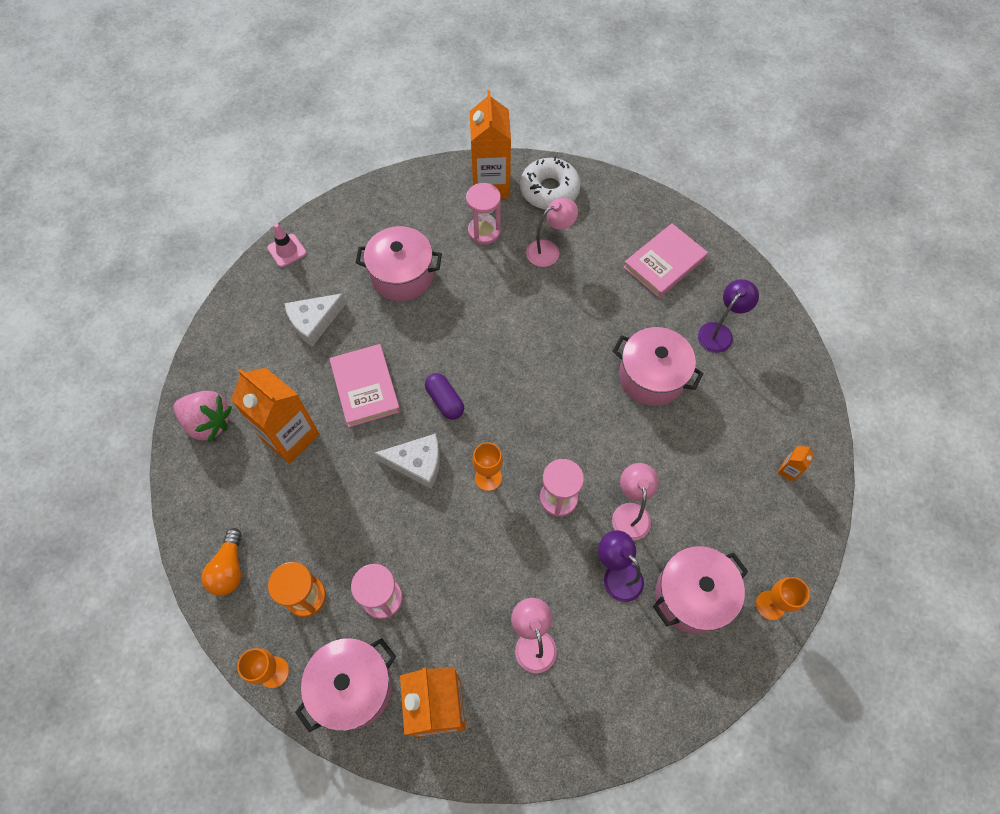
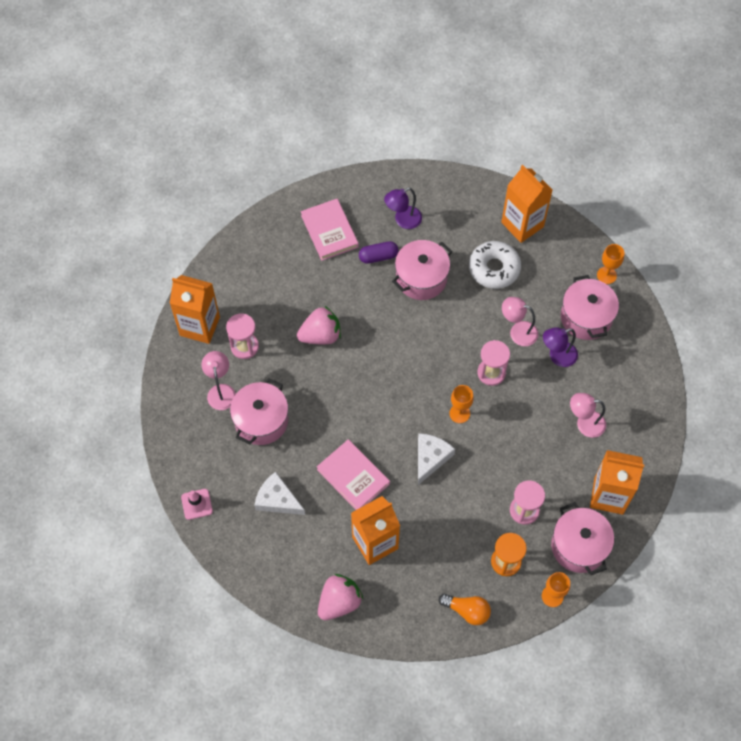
camera: 70 degrees left, 0 degrees up
(314, 322) = (277, 499): white cheese -> white cheese turned 135 degrees clockwise
(365, 387) = (353, 477): pink book -> pink book turned 45 degrees clockwise
(445, 401) = (387, 423): purple capsule -> purple capsule (378, 256)
(529, 297) = (320, 335): none -> pink strawberry
(549, 190) = (225, 285): white donut -> white donut (494, 268)
(549, 250) = (283, 306): pink lamp -> pink lamp (221, 391)
(719, 332) = (403, 220): purple lamp -> purple lamp turned 90 degrees counterclockwise
(788, 470) = (522, 224): orange carton -> orange carton, size x2.49

